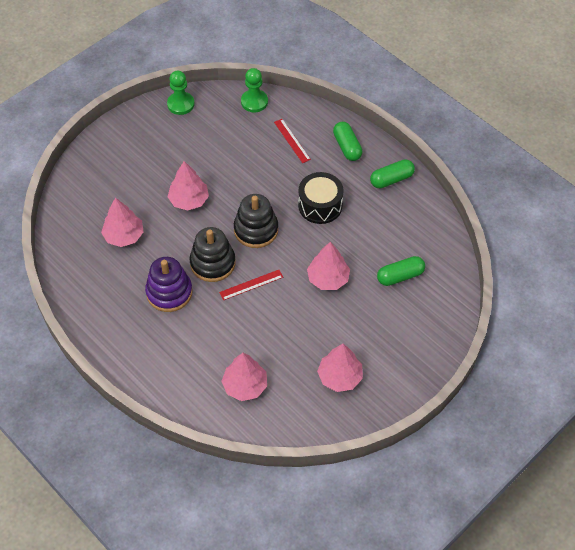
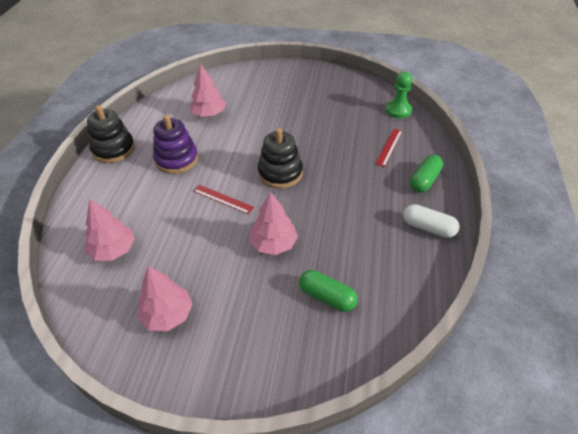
camera: 55 degrees right, 10 degrees down
(180, 104) = (350, 81): green pawn -> none
(189, 200) = (271, 126): pink tree -> none
(212, 263) = (225, 167): black stacking toy -> black stacking toy (113, 149)
(320, 205) = (345, 197): black drum -> none
(391, 179) = (428, 228): green capsule -> white capsule

